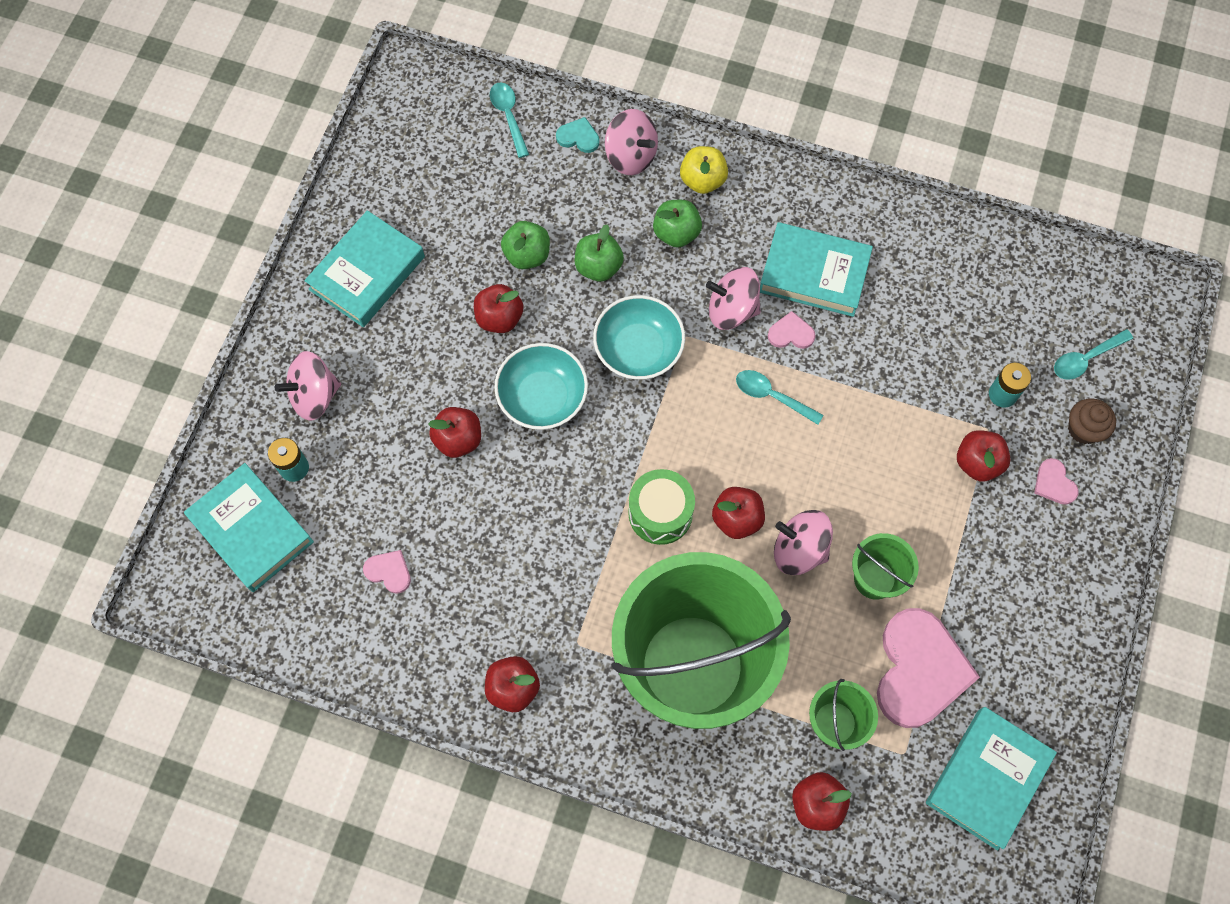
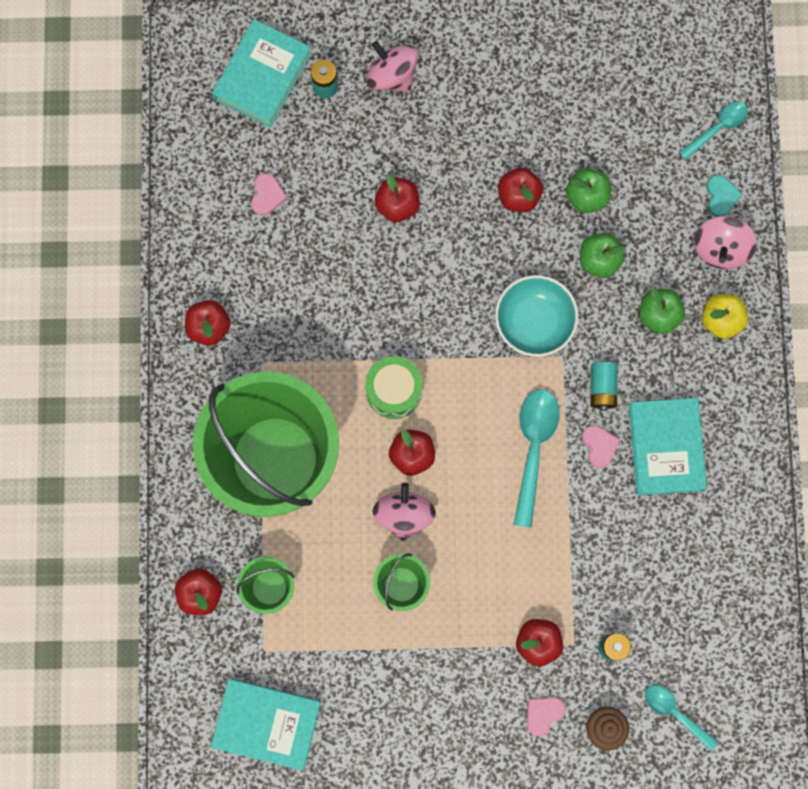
camera: 70 degrees right, 10 degrees up
(367, 273) = (518, 71): turquoise book -> none
(542, 397) = (460, 258): turquoise bowl -> none
(731, 310) = (602, 388): pink spinning top -> turquoise battery
(771, 396) = (533, 448): turquoise spoon -> turquoise spoon, size x1.62
(919, 670) = (337, 643): pink heart -> none

